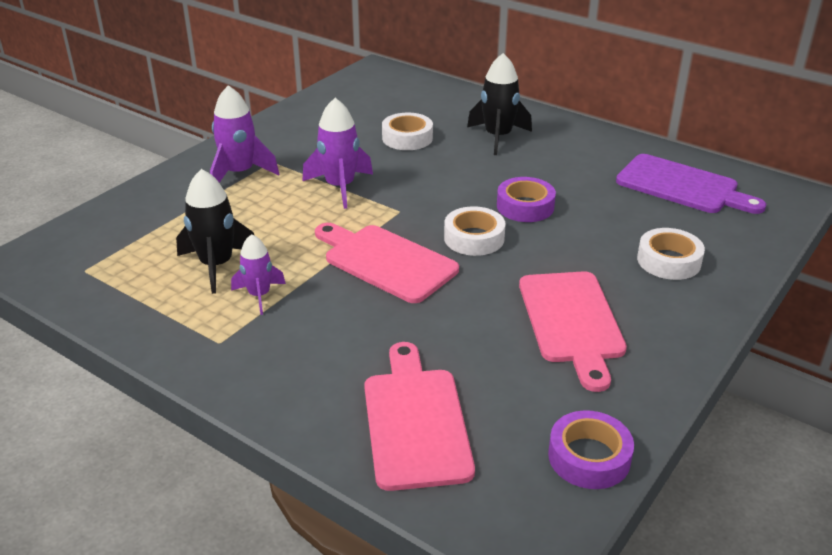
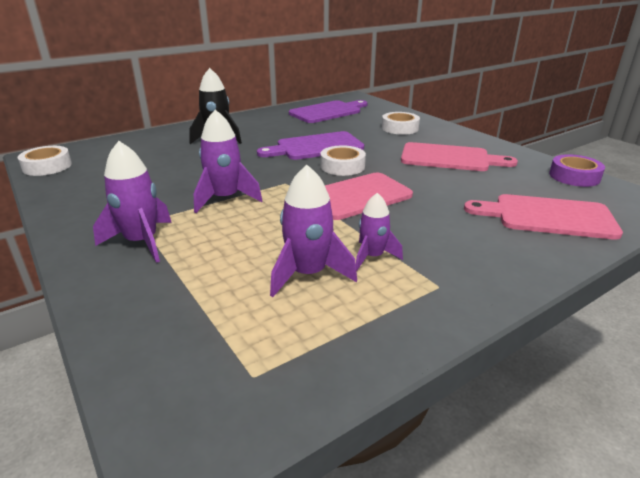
camera: 70 degrees left, 5 degrees down
(216, 265) = (308, 274): black rocket -> purple rocket
(407, 138) = (178, 164): white tape -> white tape (47, 166)
(525, 206) = (315, 147): purple tape -> purple cutting board

